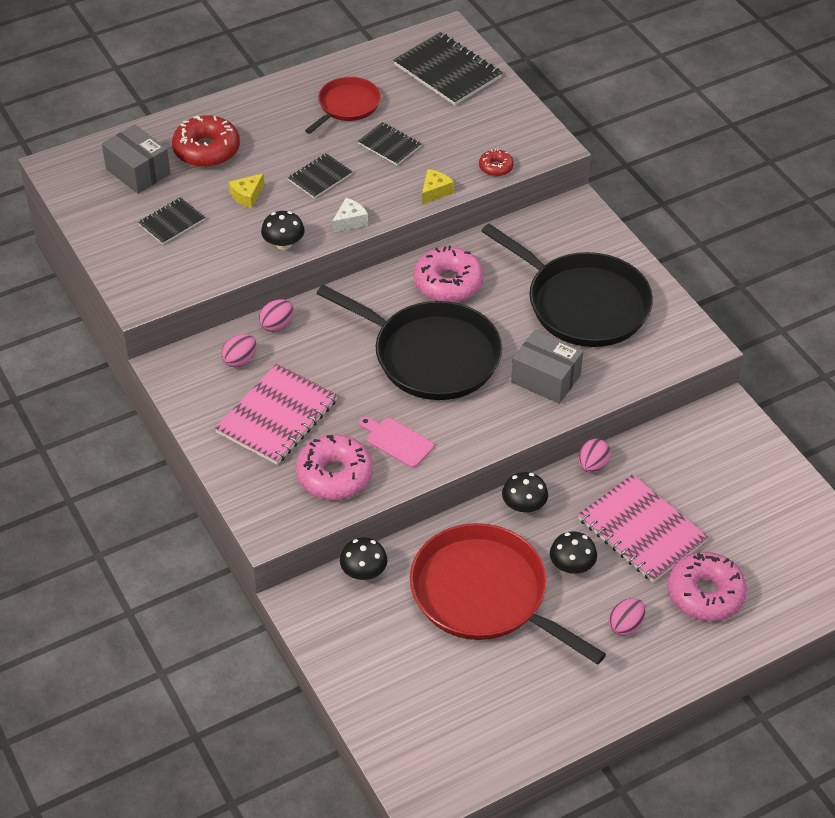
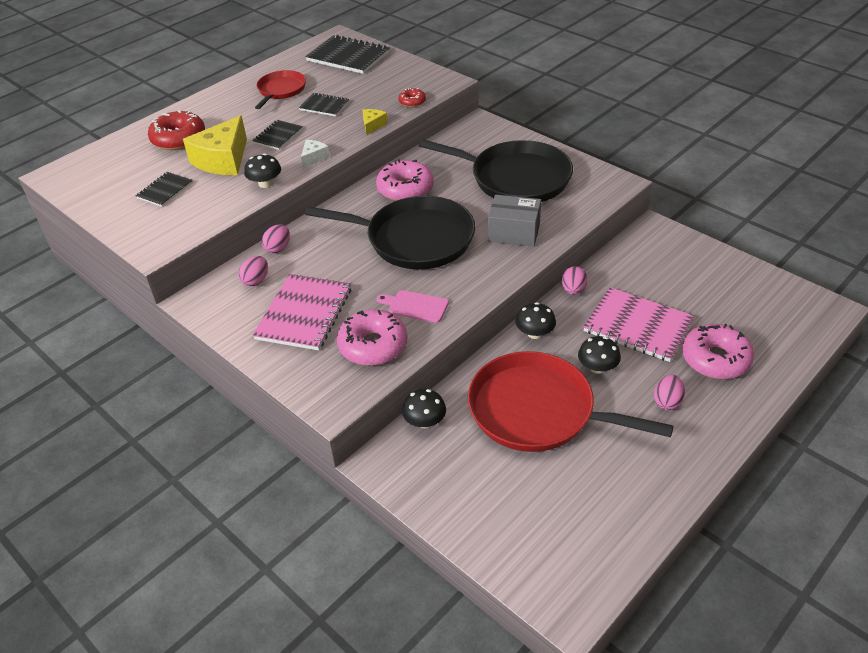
camera: 15 degrees left, 5 degrees down
(138, 171) = (125, 164): grey box -> none
(247, 196) = (223, 160): yellow cheese -> yellow cheese, size x2.15

